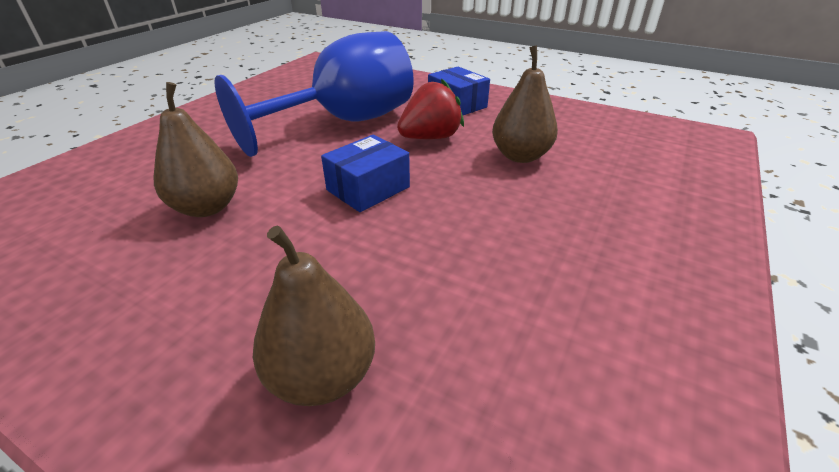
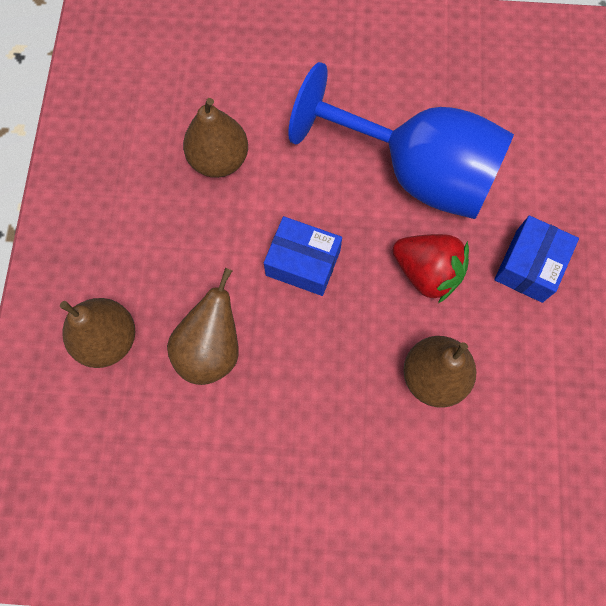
camera: 65 degrees right, 35 degrees up
(411, 274) = (211, 349): none -> brown pear

